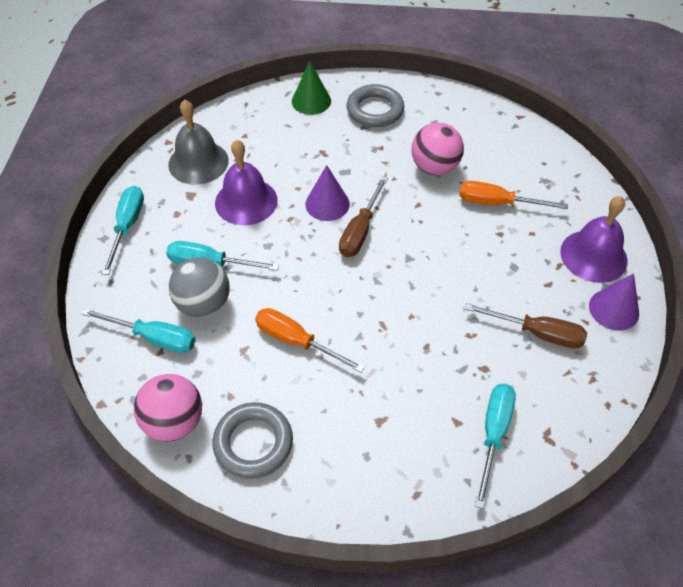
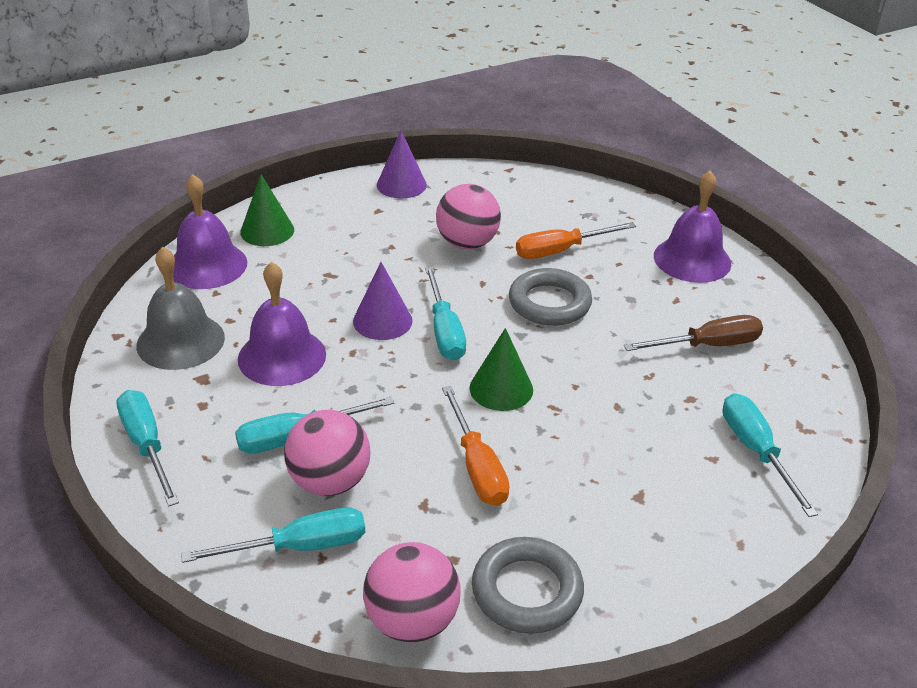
camera: 35 degrees left, 15 degrees down
(203, 304) = (329, 481): grey ball -> pink ball
(255, 112) = (207, 265): none -> purple bell
(296, 341) = (477, 466): orange screwdriver -> orange screwdriver turned 105 degrees counterclockwise
(360, 231) = (444, 331): brown screwdriver -> turquoise screwdriver
(360, 293) = (501, 388): none -> green cone
(375, 110) = (351, 214): grey ring -> grey ring (549, 303)
(613, 309) = (752, 295): purple cone -> purple cone (401, 185)

